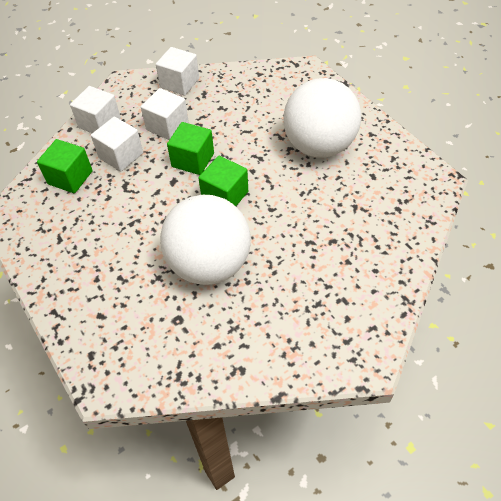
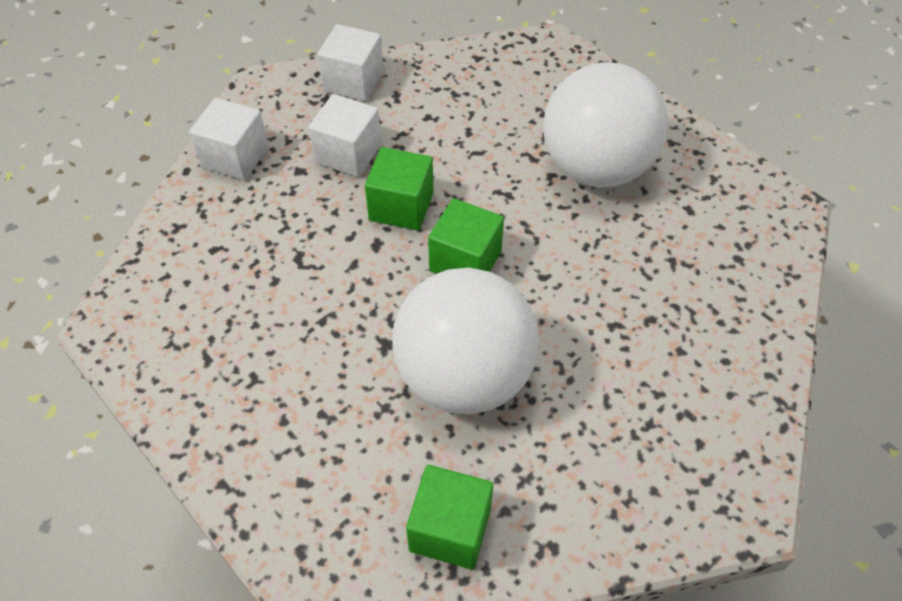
camera: 10 degrees left, 0 degrees up
(70, 177) = (204, 252): green cube -> green cube (450, 529)
(121, 155) = (282, 208): white cube -> none

